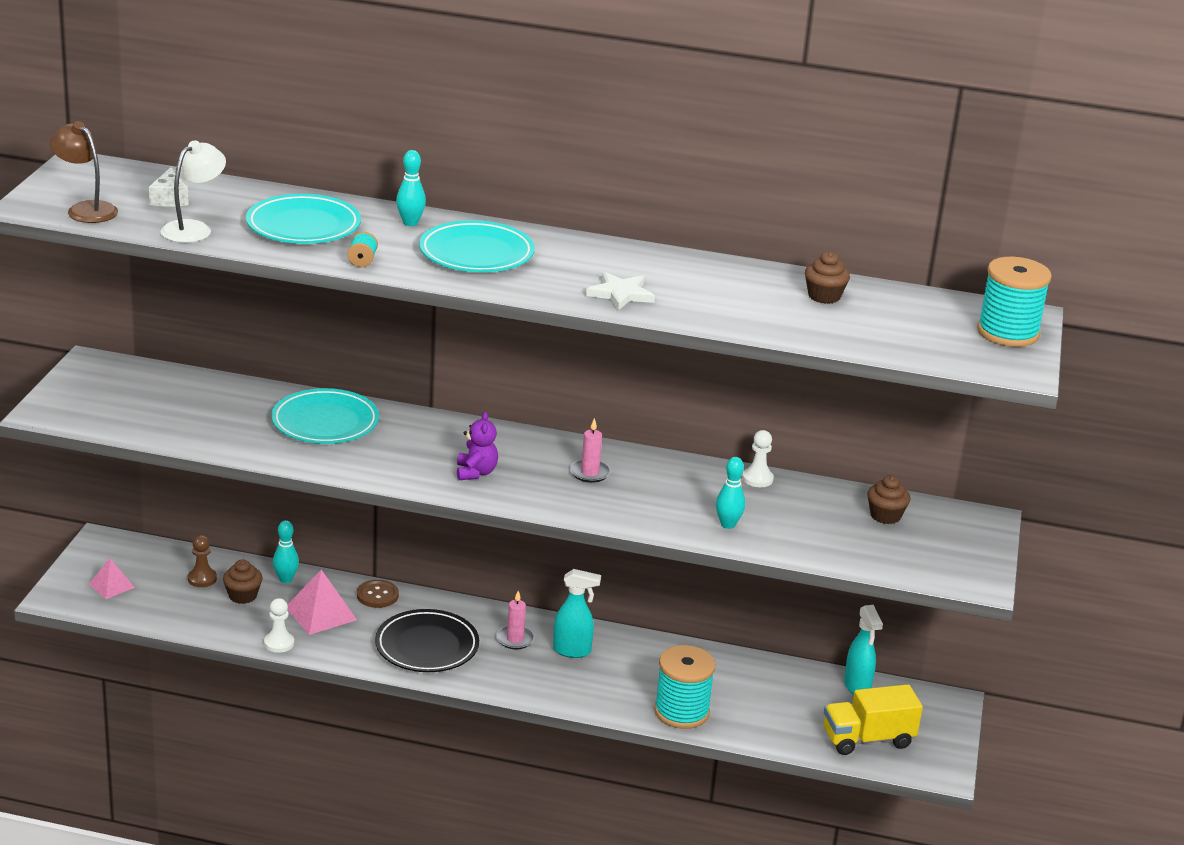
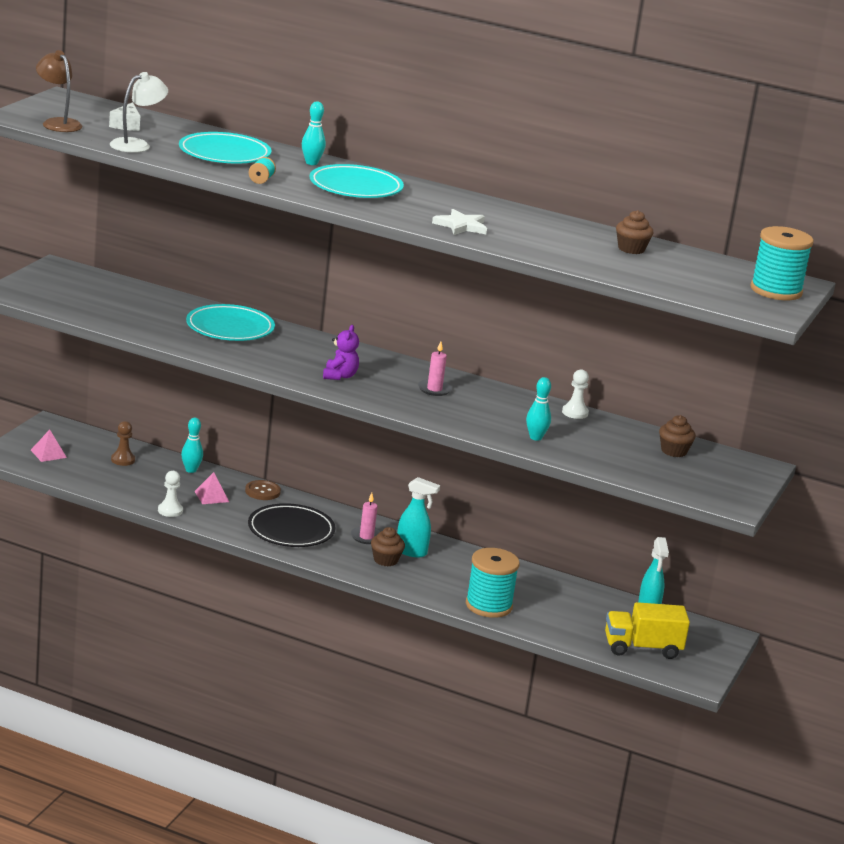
camera: 10 degrees right, 5 degrees down
(243, 596) = (152, 475): brown cupcake -> brown cupcake (385, 560)
(321, 613) = (211, 496): pink pyramid -> pink pyramid, size x0.63

